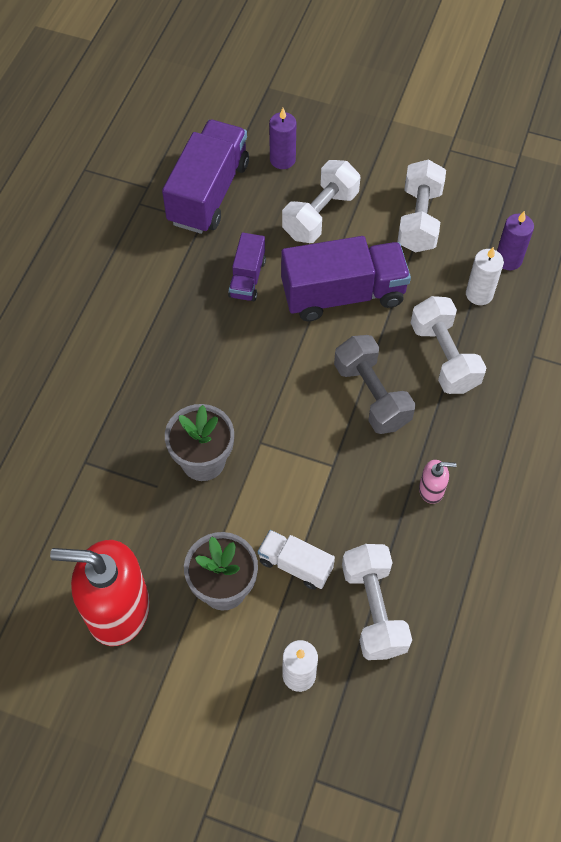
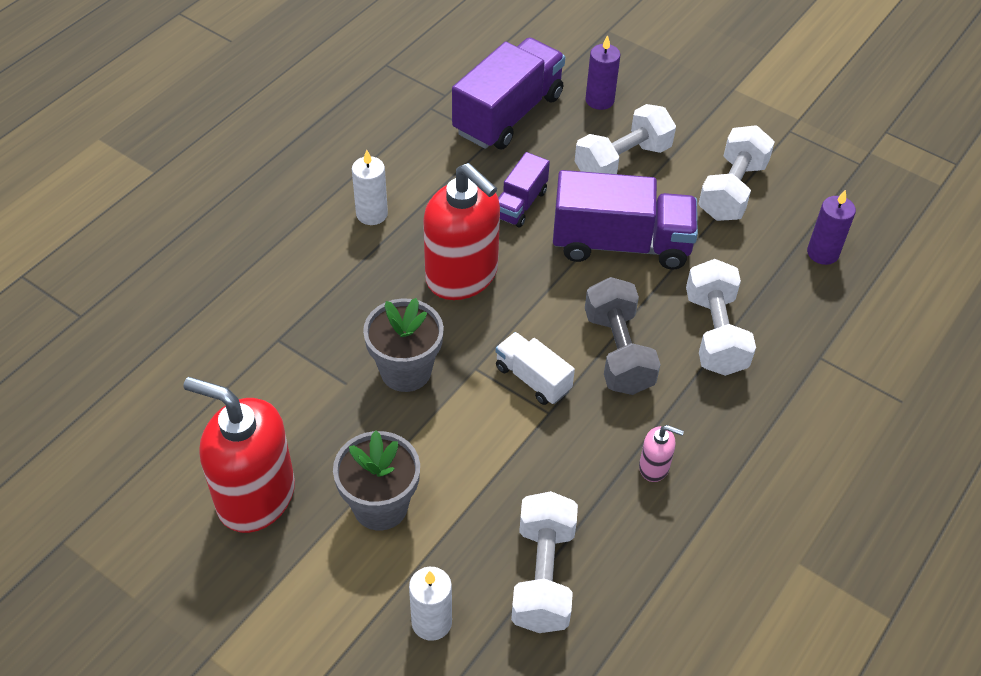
camera: 15 degrees right, 10 degrees down
(220, 359) = (462, 275): none -> red soap dispenser
(295, 565) = (469, 504): white truck -> white truck (533, 379)
(479, 294) = (777, 279): white candle -> white candle (372, 214)

